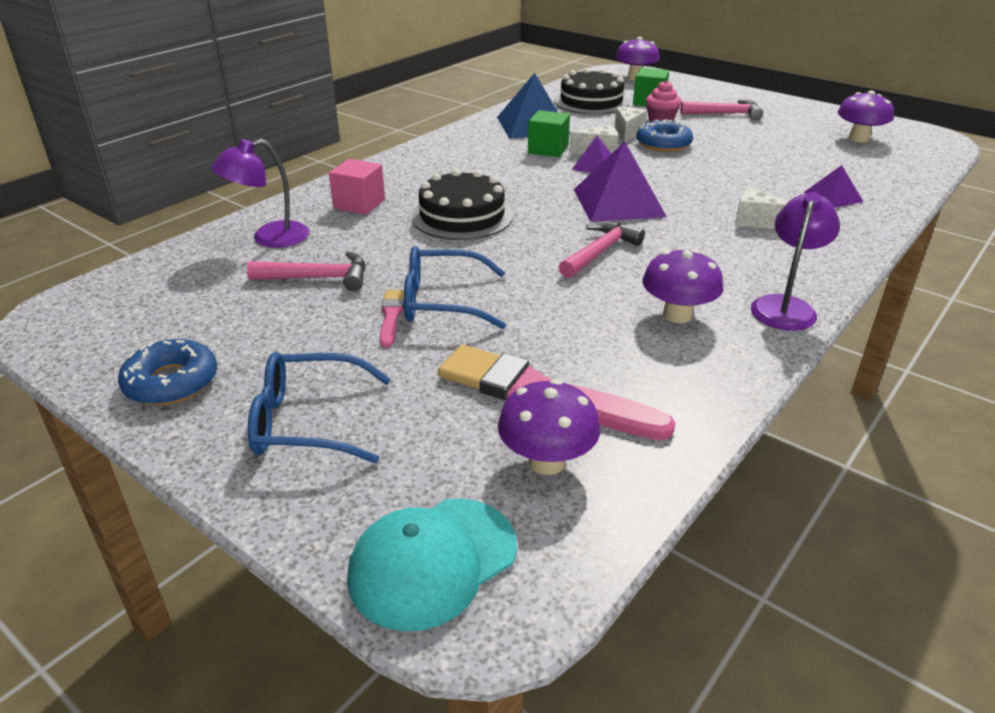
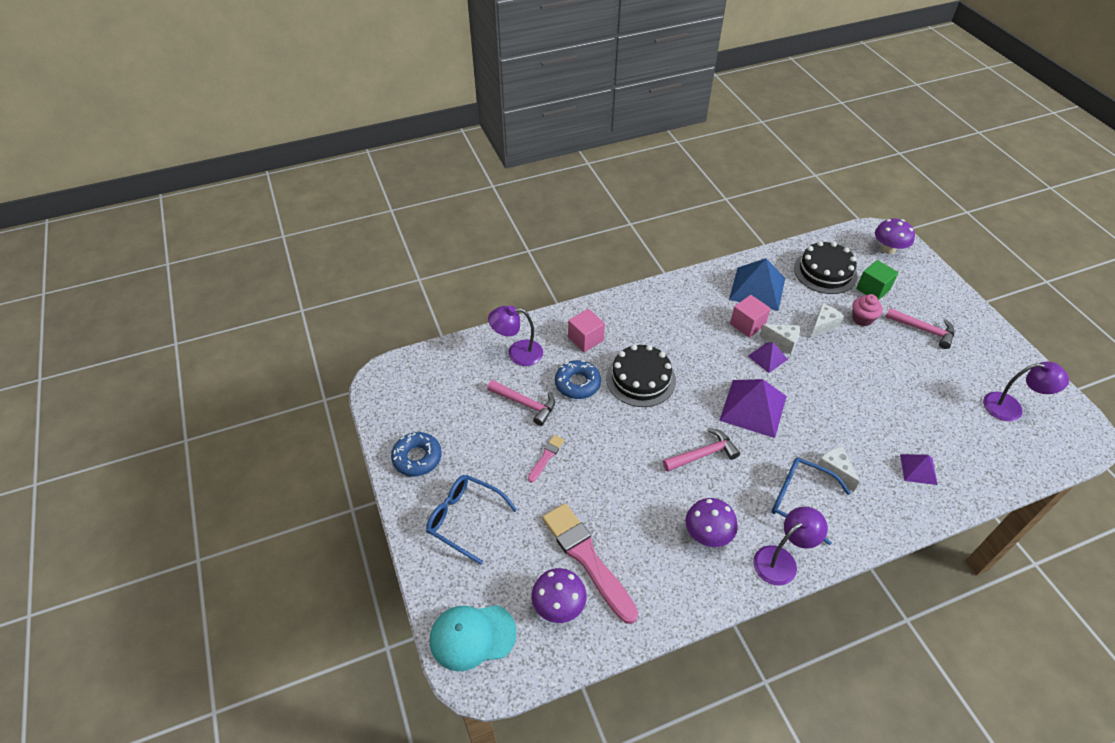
camera: 30 degrees right, 15 degrees up
(442, 301) = (580, 457): blue glasses -> blue glasses (800, 500)
(548, 149) = (747, 324): green cube -> pink cube
(663, 144) = (839, 351): blue donut -> blue donut (577, 383)
(858, 139) = (1011, 408): purple mushroom -> purple lamp

